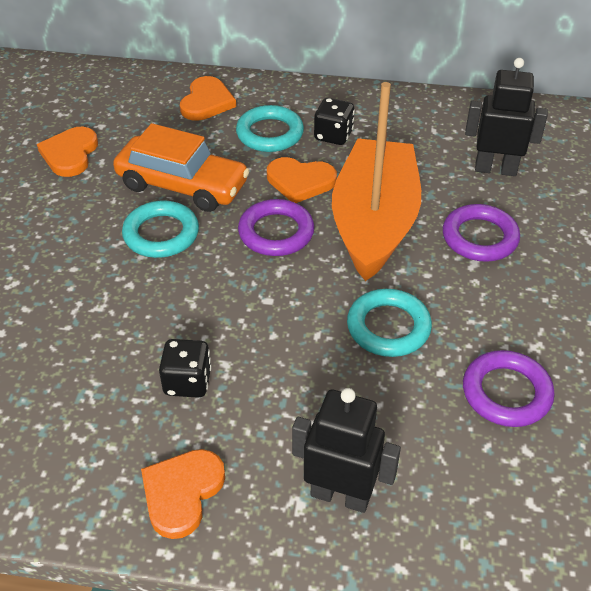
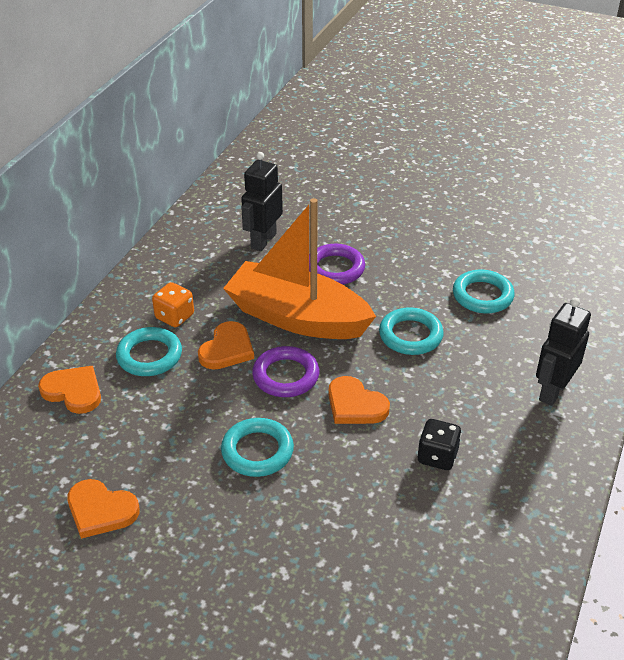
camera: 75 degrees left, 5 degrees down
(182, 185) = (195, 427): orange car -> none
(182, 493) = (540, 474): orange heart -> orange heart (355, 405)
(333, 135) = (174, 317): black dice -> orange dice
(506, 393) = (482, 296): purple ring -> turquoise ring

